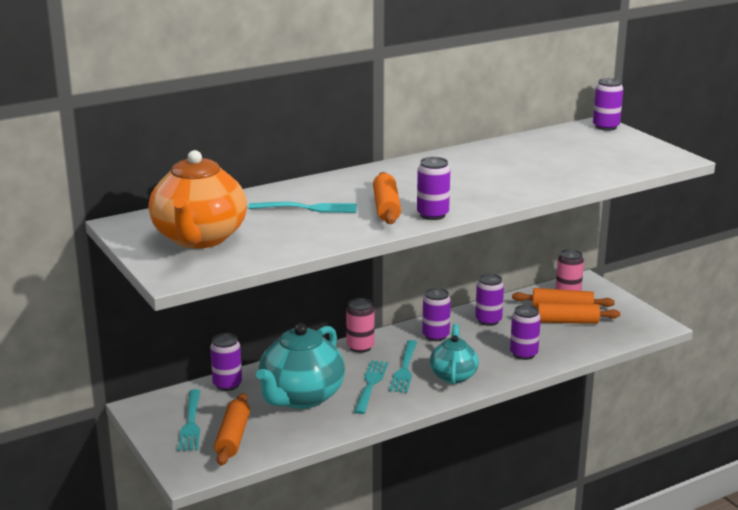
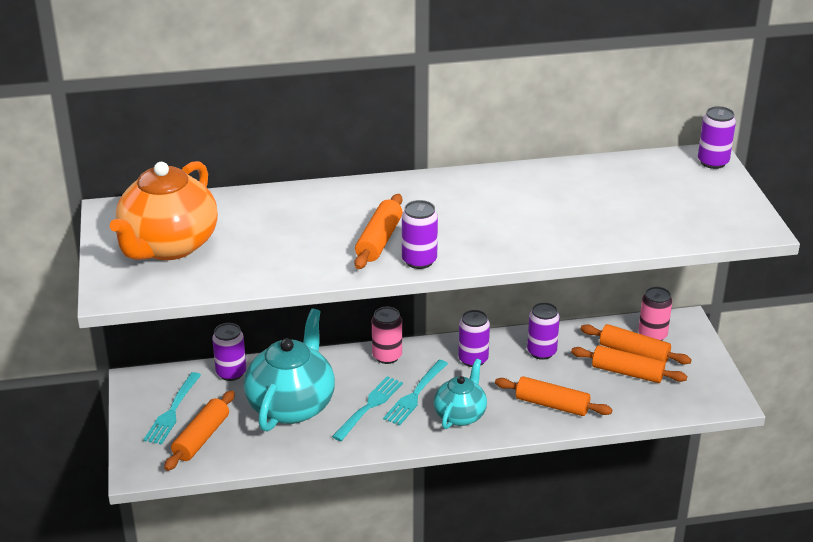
camera: 20 degrees right, 10 degrees up
(300, 397) = (292, 405): turquoise teapot -> turquoise teapot turned 150 degrees clockwise
(307, 208) = (299, 225): turquoise fork -> none
(523, 354) = (552, 404): purple can -> orange rolling pin

